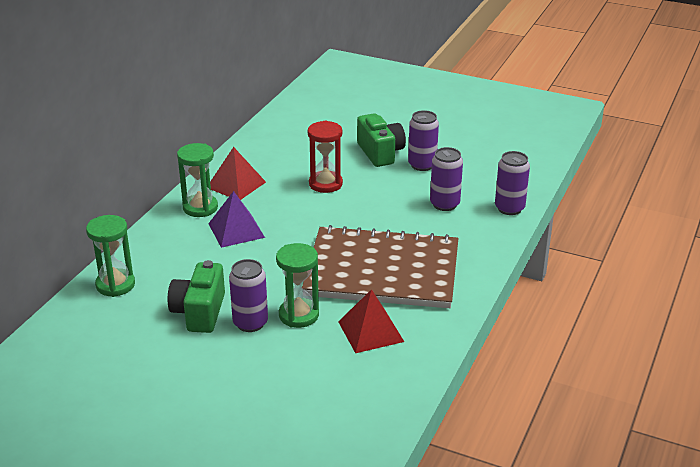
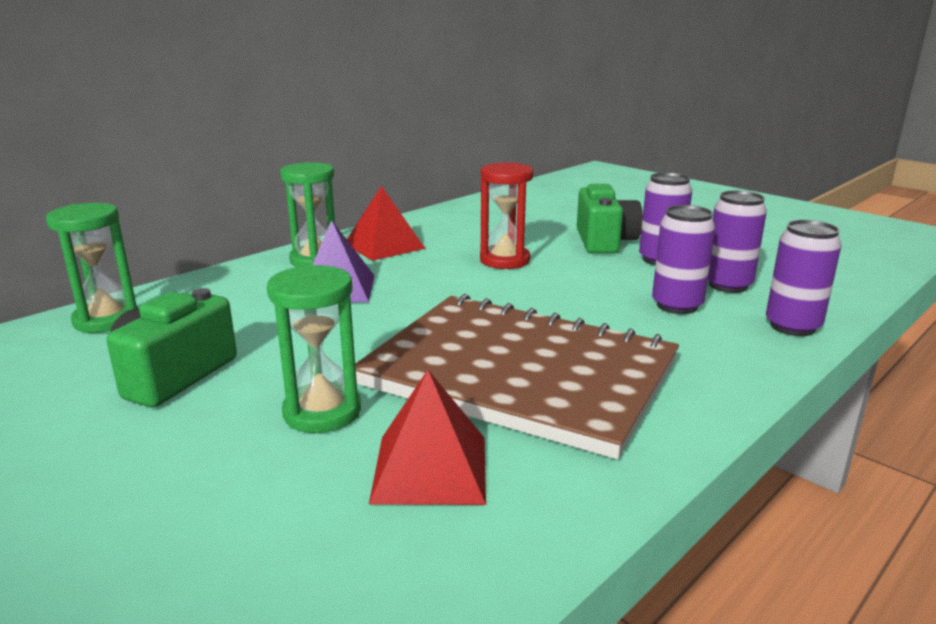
camera: 20 degrees right, 10 degrees down
(250, 323) = (231, 407): purple can -> purple can (727, 285)

